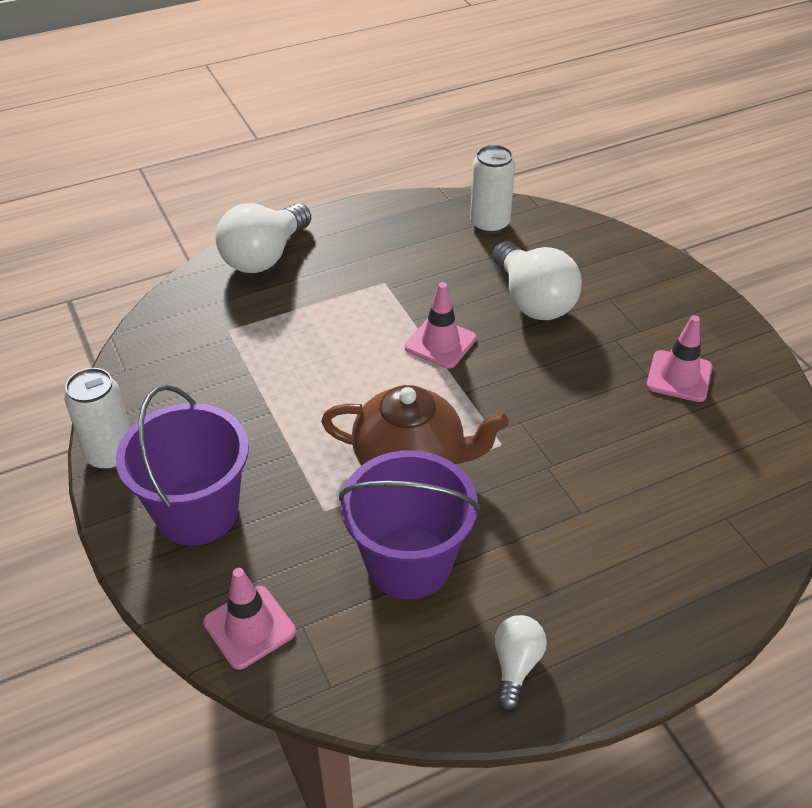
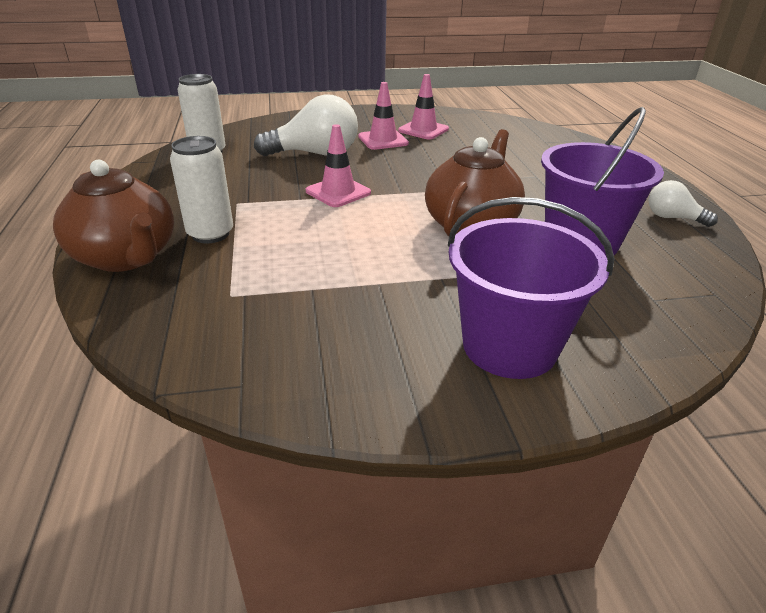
camera: 75 degrees left, 10 degrees down
(111, 455) = (398, 409): white can -> white can (210, 234)
(249, 627) = (661, 328): pink traffic cone -> pink traffic cone (383, 140)
(264, 256) = (126, 257): white light bulb -> brown teapot

